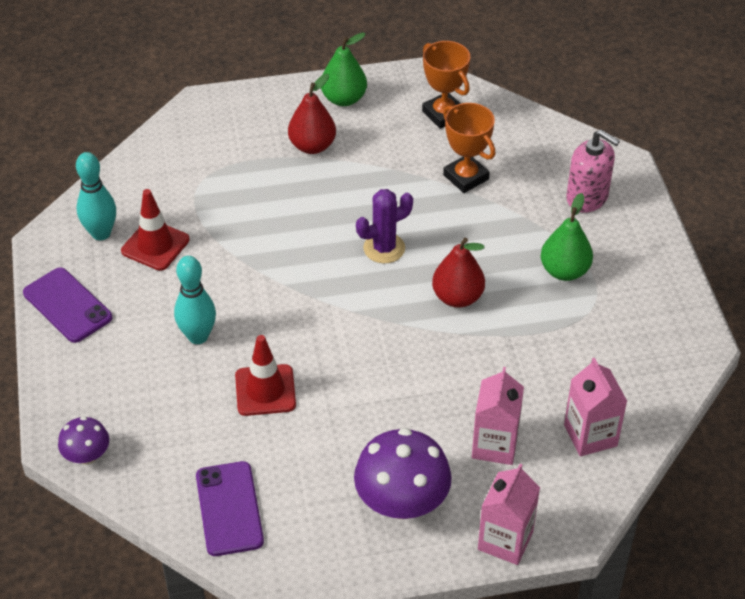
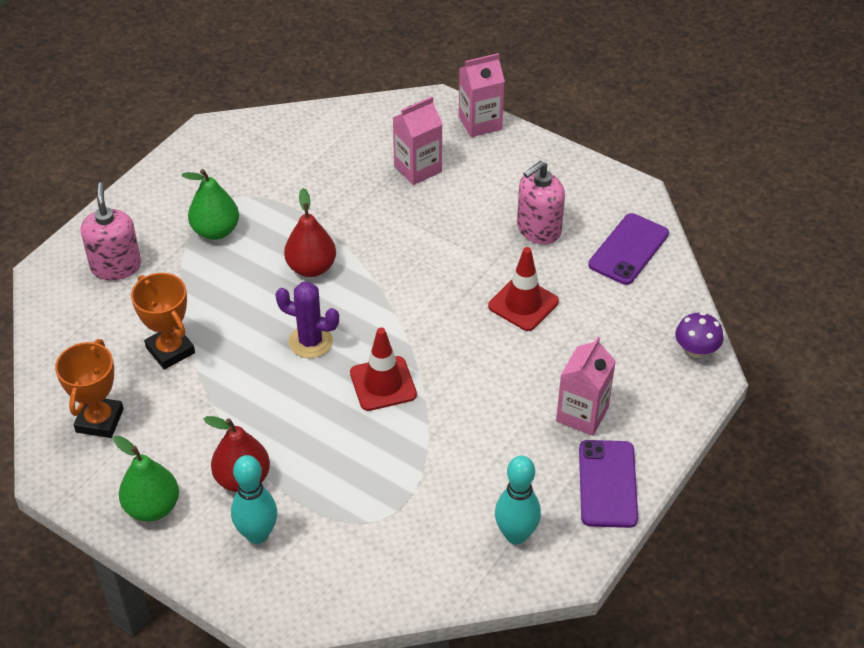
camera: 135 degrees left, 0 degrees up
(155, 245) = (481, 485): red traffic cone -> red traffic cone (383, 384)
(198, 336) = (529, 378): turquoise bowling pin -> turquoise bowling pin (257, 534)
(326, 467) = (538, 229): none -> pink soap dispenser
(402, 502) = (515, 180): purple mushroom -> none
(466, 177) = (170, 350): orange trophy -> orange trophy turned 45 degrees counterclockwise
(590, 435) = (354, 134): pink carton -> pink carton (582, 414)

